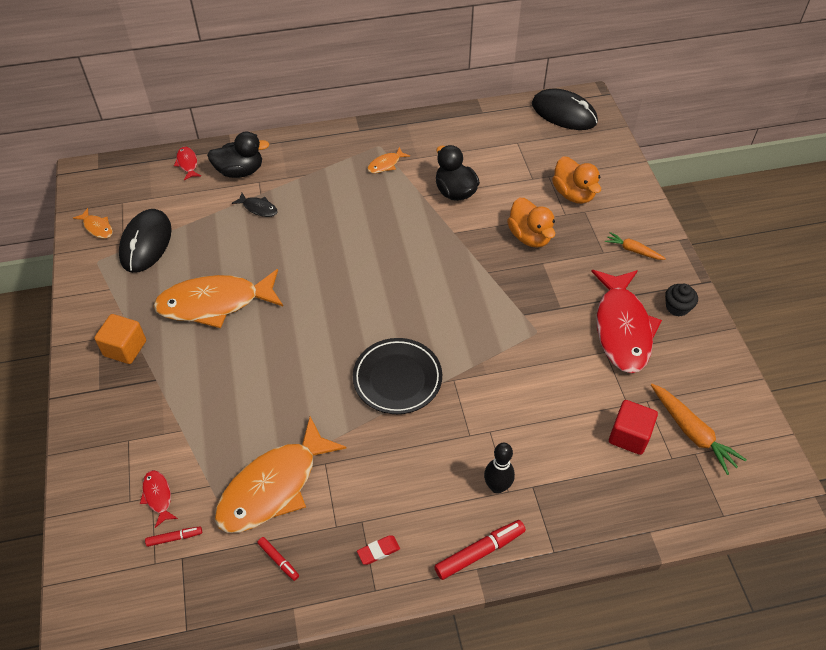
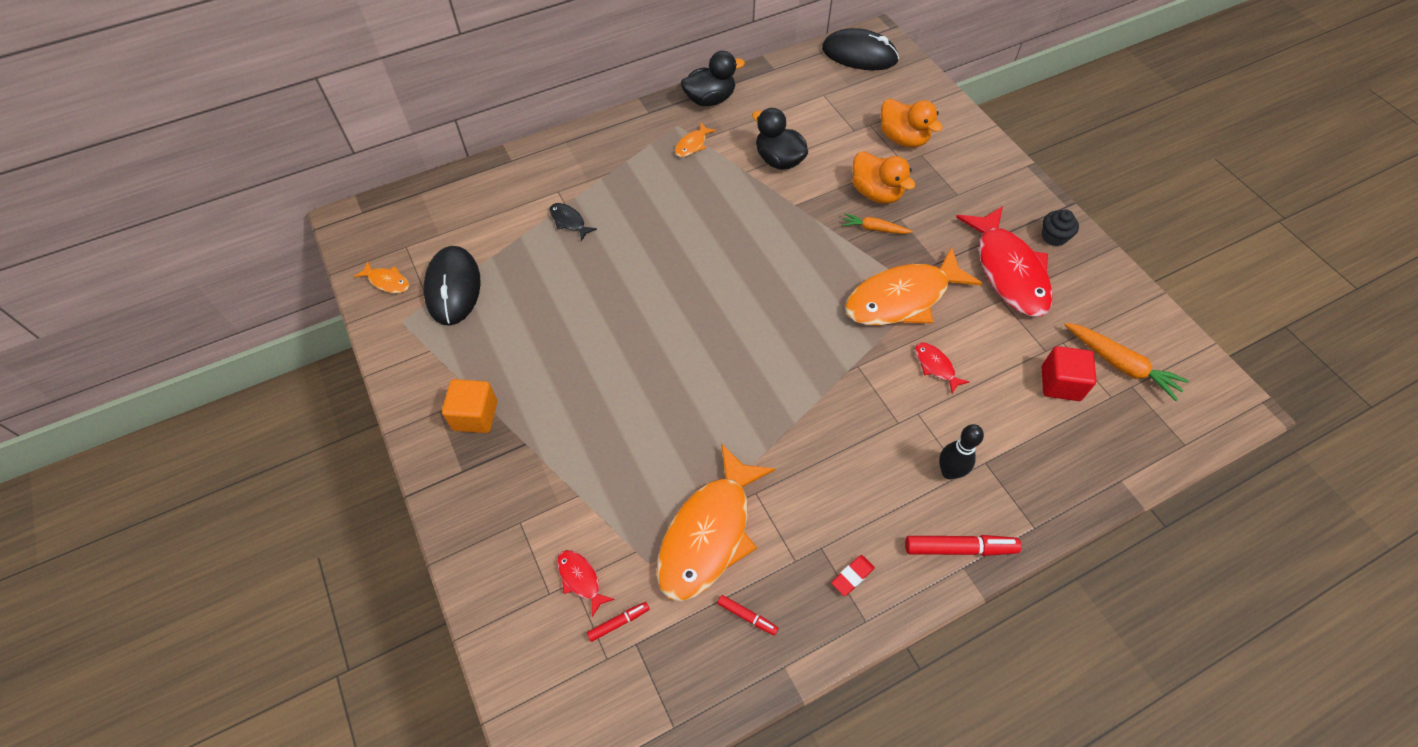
camera: 15 degrees left, 5 degrees up
(187, 163) = (467, 186): red fish -> red fish (935, 366)
(215, 303) = (560, 340): orange fish -> orange fish (902, 298)
(240, 171) = (532, 183): black duck -> black duck (710, 99)
(258, 208) = (569, 221): black fish -> black fish turned 150 degrees counterclockwise
(397, 379) = (797, 379): black plate -> none
(480, 552) = (959, 548): red marker -> red marker turned 45 degrees clockwise
(633, 250) = (986, 186): orange carrot -> orange carrot (874, 229)

